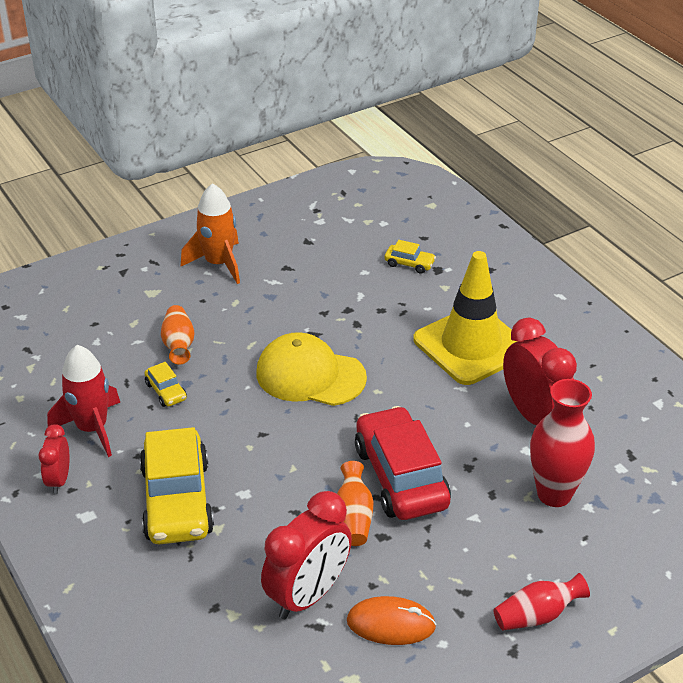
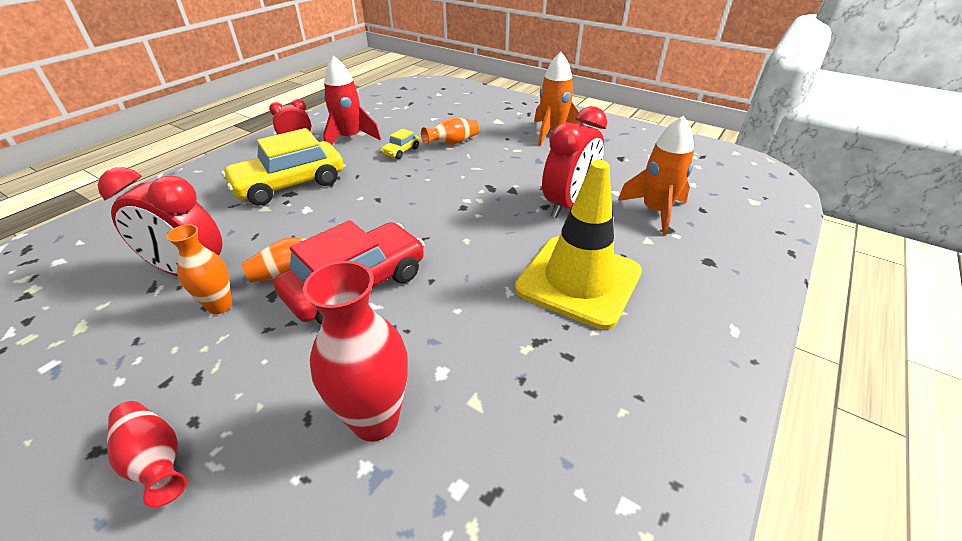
camera: 65 degrees right, 0 degrees up
(310, 375) = (460, 201): yellow cap -> none
(378, 573) = (220, 306): none -> orange vase
(391, 624) = (151, 333): orange mouse -> none
(409, 264) = (655, 211): yellow car -> orange rocket
(534, 416) = (503, 362): red clock -> red clock (568, 205)

